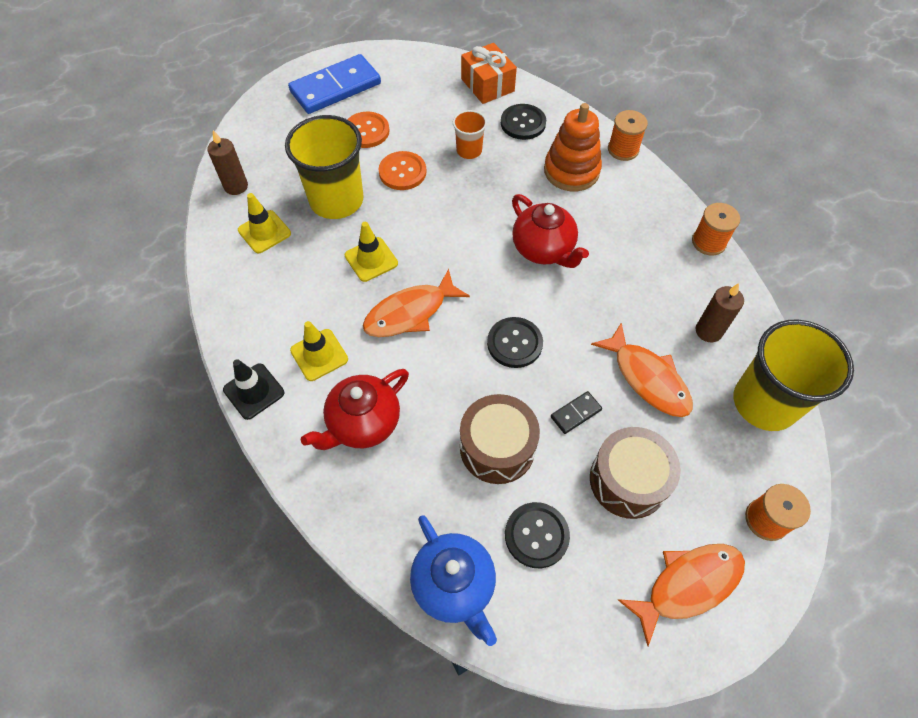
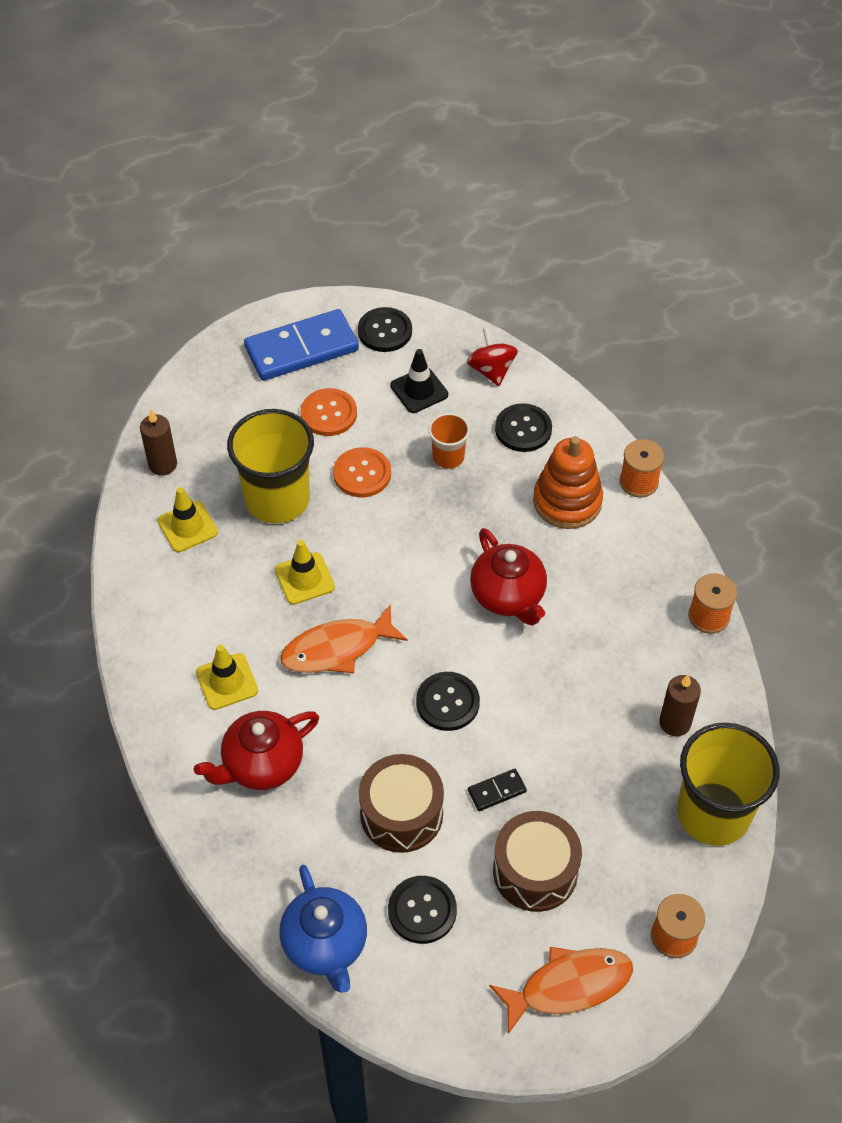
camera: 10 degrees right, 5 degrees down
(254, 391) = (150, 711): black traffic cone -> black traffic cone (419, 390)
(398, 68) = (385, 331): none -> black button
(487, 85) = (491, 370): orange gift -> red spinning top
(647, 378) = (588, 765): orange fish -> none

